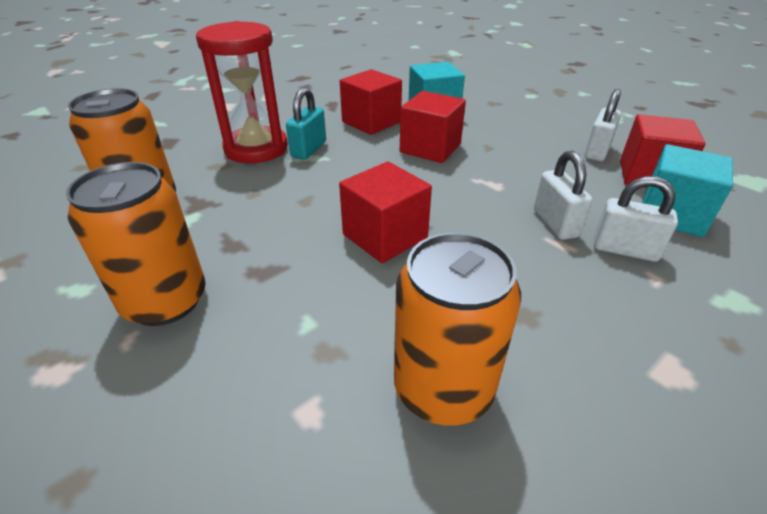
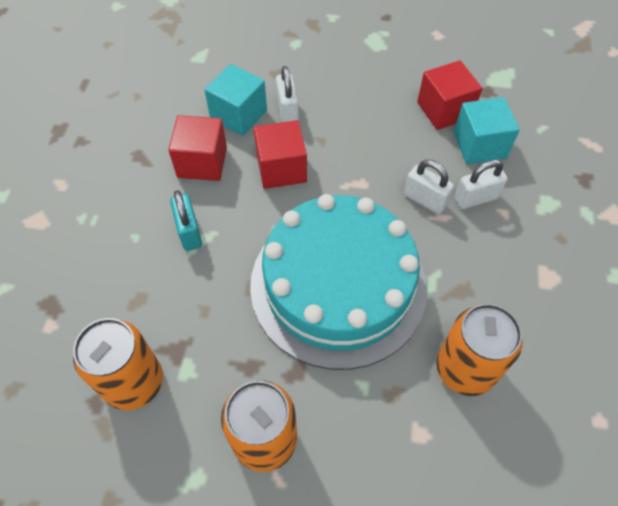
camera: 40 degrees left, 20 degrees up
(256, 149) = (143, 260): red hourglass -> none
(385, 236) = (338, 285): red cube -> turquoise cake
(597, 151) = (396, 99): white padlock -> white padlock (287, 111)

